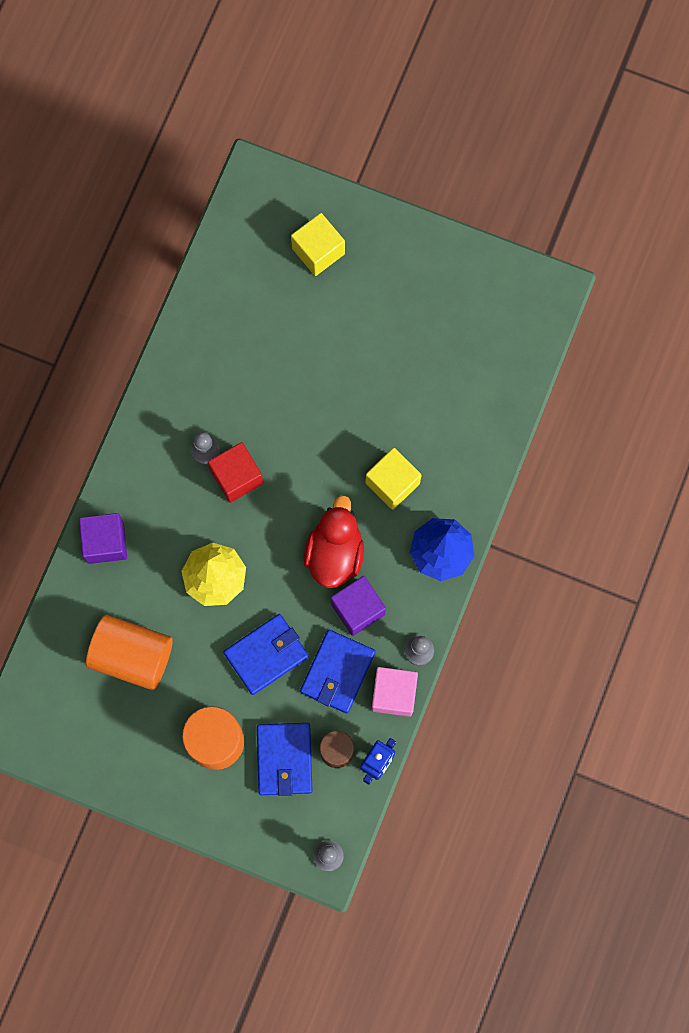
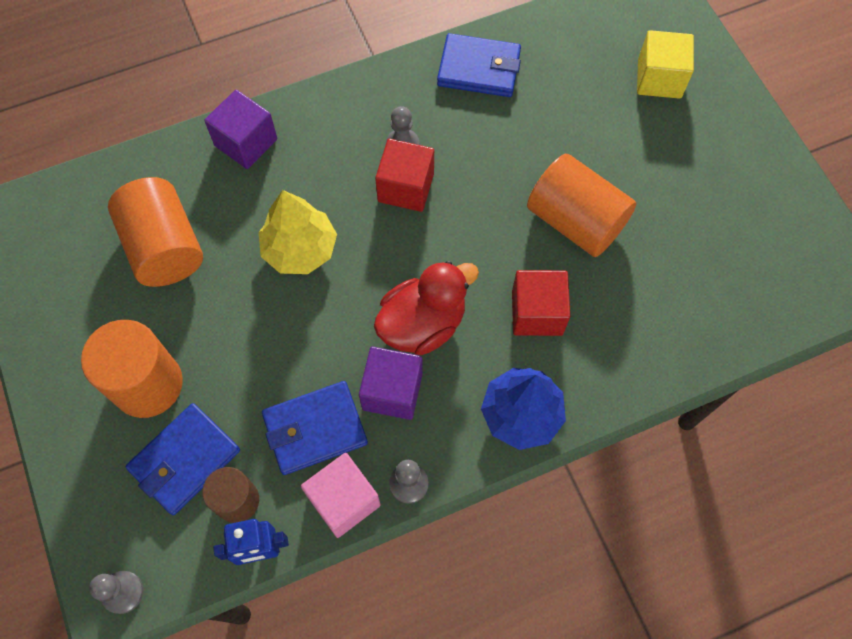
camera: 45 degrees right, 10 degrees down
(266, 654) = (271, 353): blue wallet -> blue wallet (479, 69)
(359, 402) = (575, 221): none -> orange cylinder
(392, 483) = (537, 313): yellow cube -> red cube

